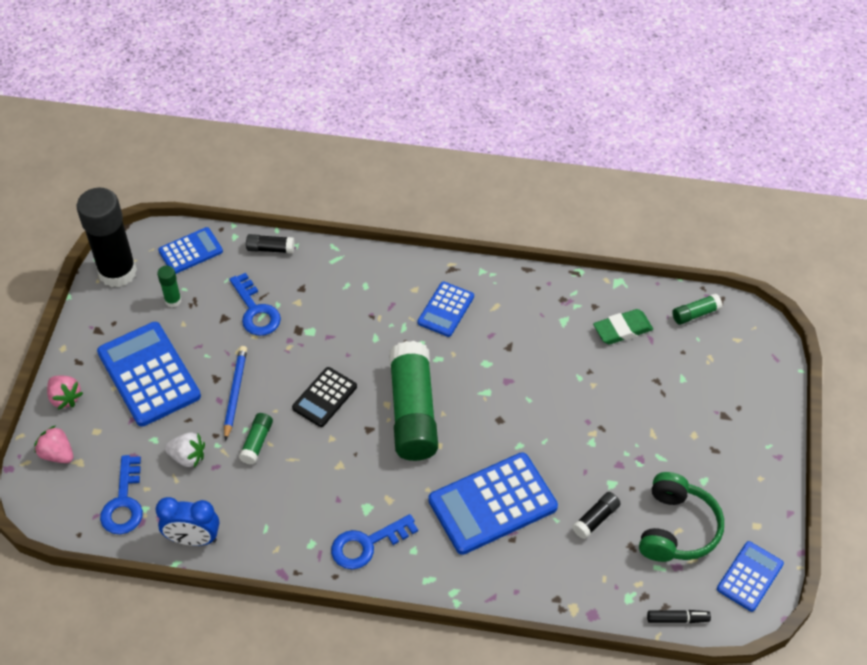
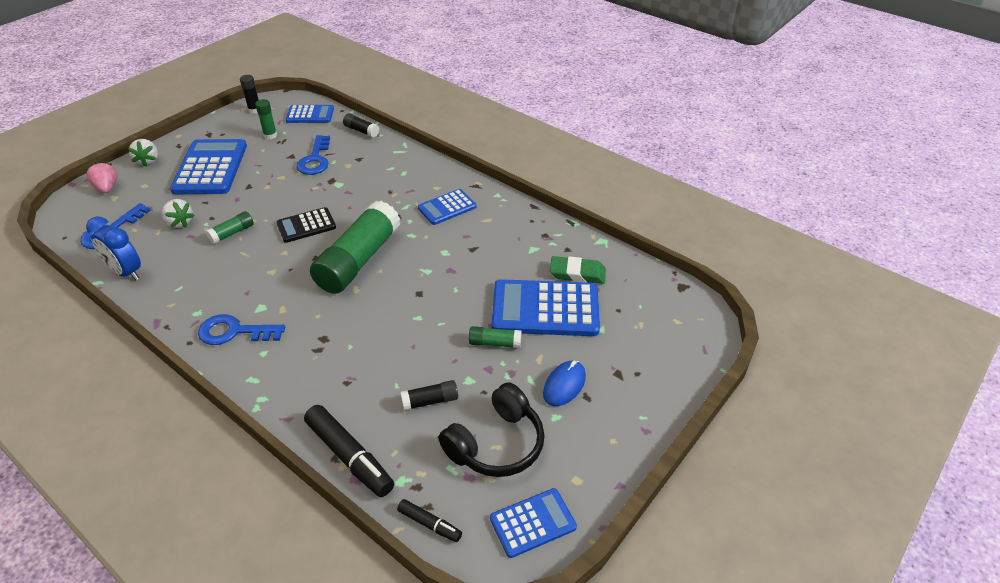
camera: 30 degrees right, 10 degrees down
(65, 398) = (148, 161): pink strawberry -> white strawberry
(117, 272) = (254, 110): black glue stick -> black glue stick, size x0.43
(235, 393) = (251, 199): blue pencil -> none
(492, 504) = (356, 349): blue calculator -> blue calculator (545, 309)
(572, 601) = (349, 456): none -> black marker
(676, 528) = (496, 444): green headphones -> black headphones
(690, 448) = (564, 385): none -> blue mouse
(695, 314) = (652, 287): green glue stick -> green glue stick (494, 343)

